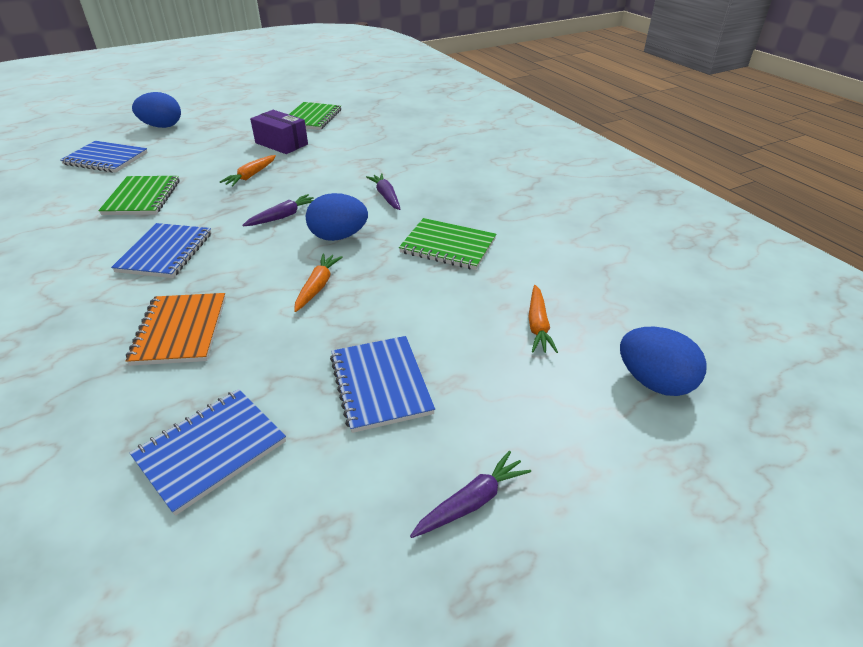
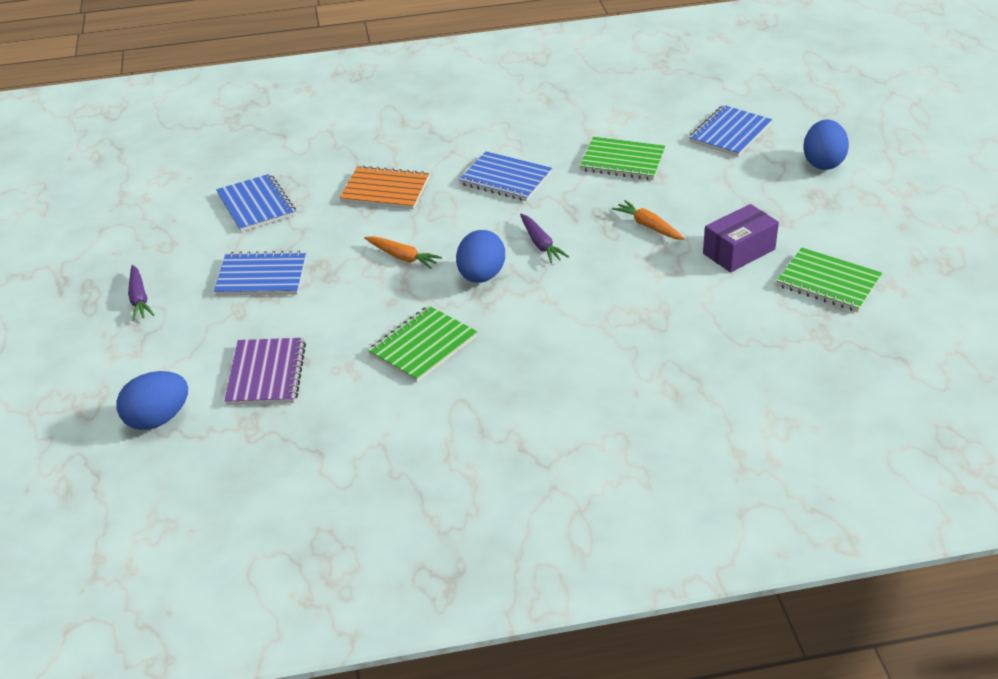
camera: 110 degrees right, 0 degrees up
(386, 196) = (554, 319): purple carrot -> none
(538, 325) = (266, 374): orange carrot -> purple notebook

